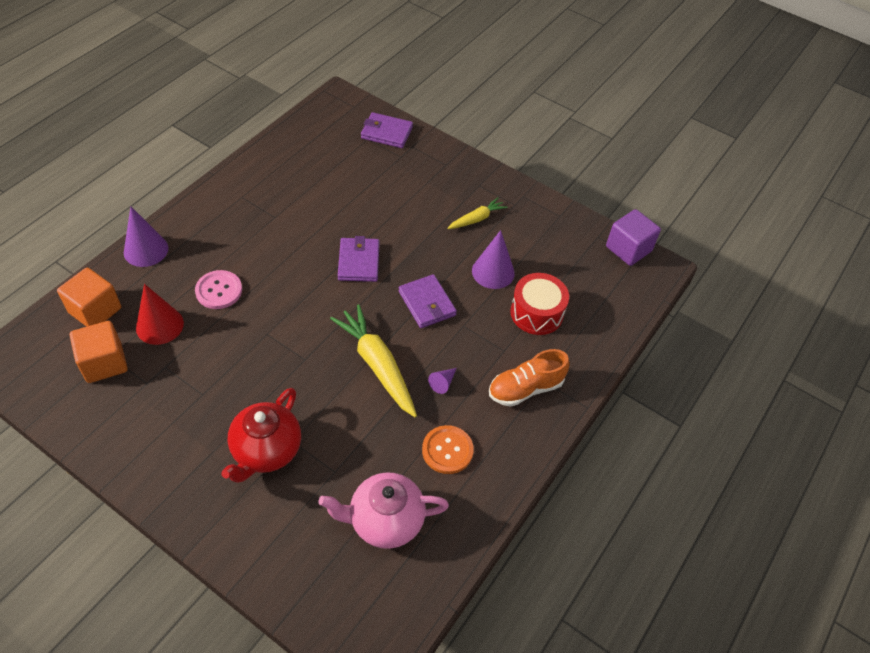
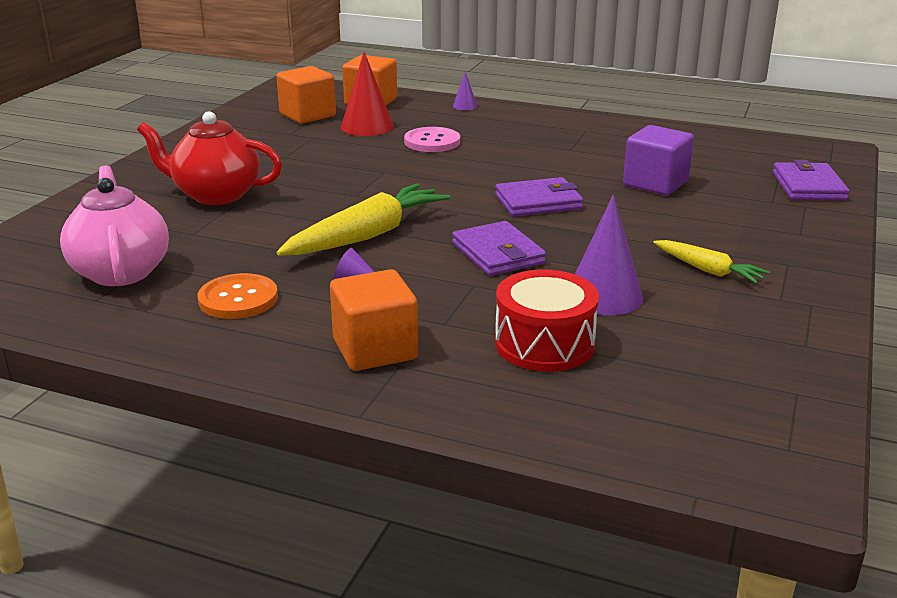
camera: 80 degrees right, 25 degrees down
(146, 250) = (465, 106): purple cone -> purple cone, size x0.50
(427, 303) = (498, 253): purple wallet -> purple wallet turned 75 degrees counterclockwise
(525, 388) = (375, 349): orange shoe -> orange cube
(628, 249) = (802, 434): purple cube -> purple cube (655, 183)

